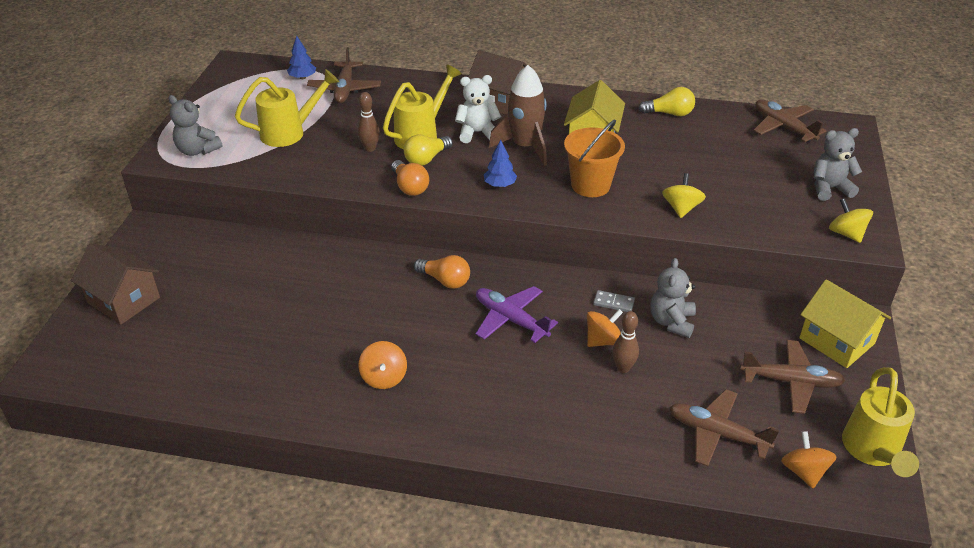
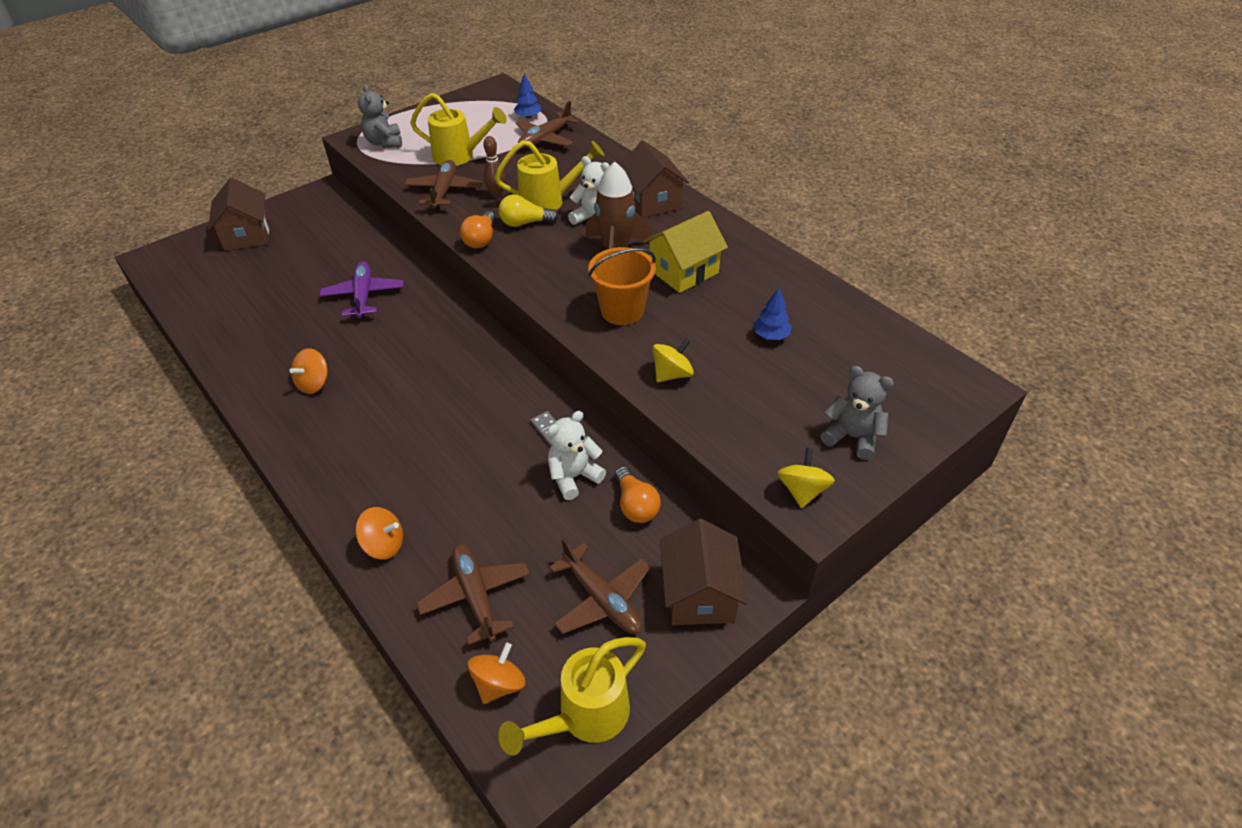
camera: 40 degrees right, 5 degrees up
(445, 280) = (450, 335): orange light bulb -> orange light bulb (635, 505)
(500, 185) = (549, 272): blue tree -> blue tree (771, 335)
(510, 319) = (454, 394): purple plane -> purple plane (363, 296)
(603, 340) = (497, 456): orange spinning top -> orange spinning top (384, 545)
(623, 368) = (481, 489): brown bowling pin -> none
(669, 113) = (791, 282): yellow light bulb -> none
(671, 322) = (574, 477): grey teddy bear -> white teddy bear
(783, 127) = (894, 351): brown plane -> brown plane (444, 191)
(836, 341) = (699, 594): yellow house -> brown house

